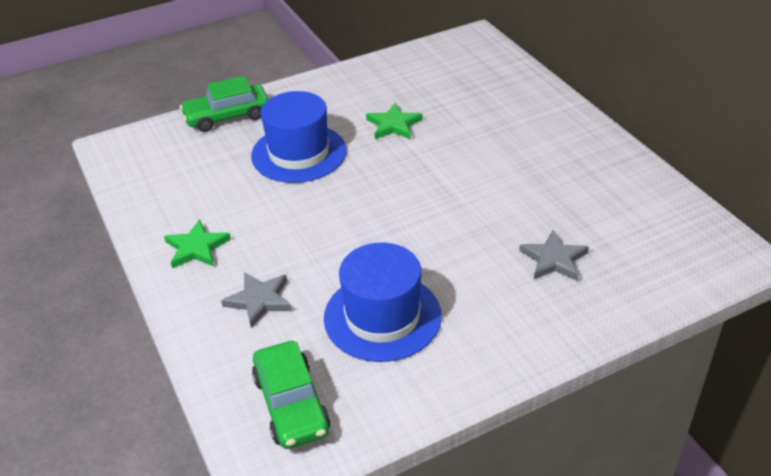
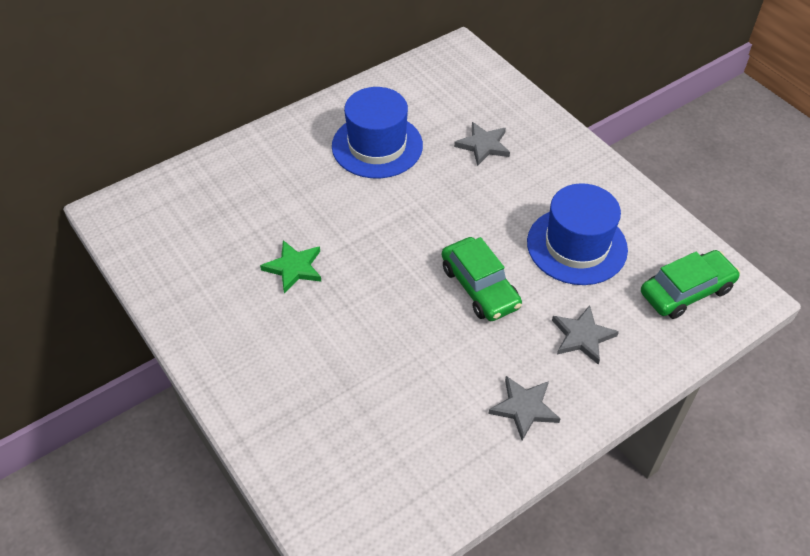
camera: 100 degrees left, 10 degrees up
(196, 248) = (524, 408): green star -> grey star
(227, 116) = (277, 439): green car -> green car (479, 287)
(299, 153) = (351, 346): blue hat -> blue hat (377, 146)

